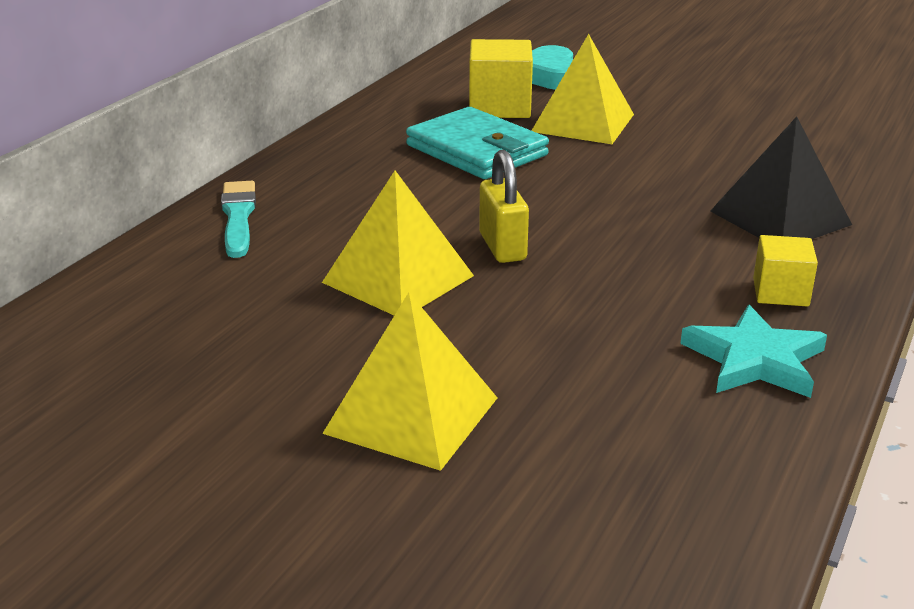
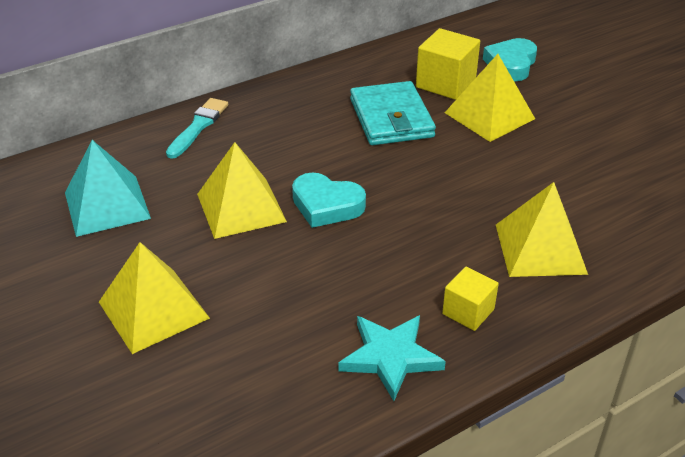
camera: 30 degrees right, 10 degrees up
(205, 330) = (107, 205): none -> turquoise pyramid
(502, 247) = (326, 205): yellow padlock -> turquoise heart
(780, 217) = (540, 249): black pyramid -> yellow pyramid

